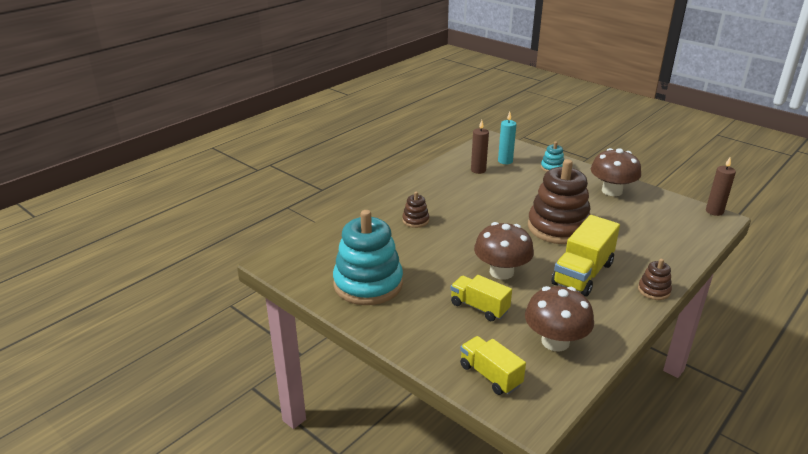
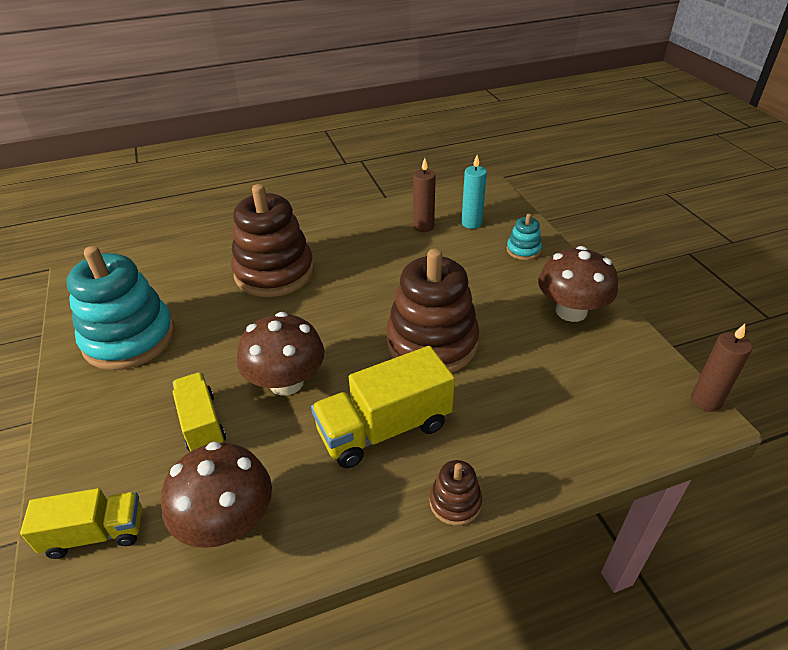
camera: 30 degrees right, 10 degrees up
(415, 220) = (274, 272): brown stacking toy -> brown stacking toy, size x2.25
(490, 375) = (96, 534): yellow truck -> yellow truck turned 90 degrees clockwise

